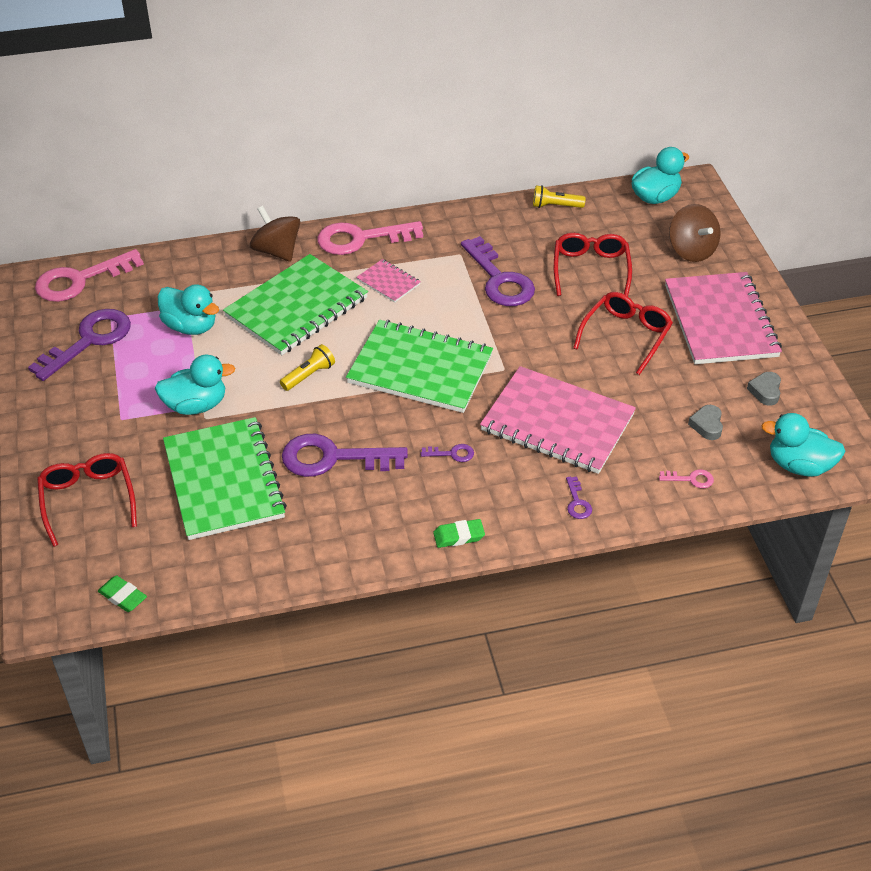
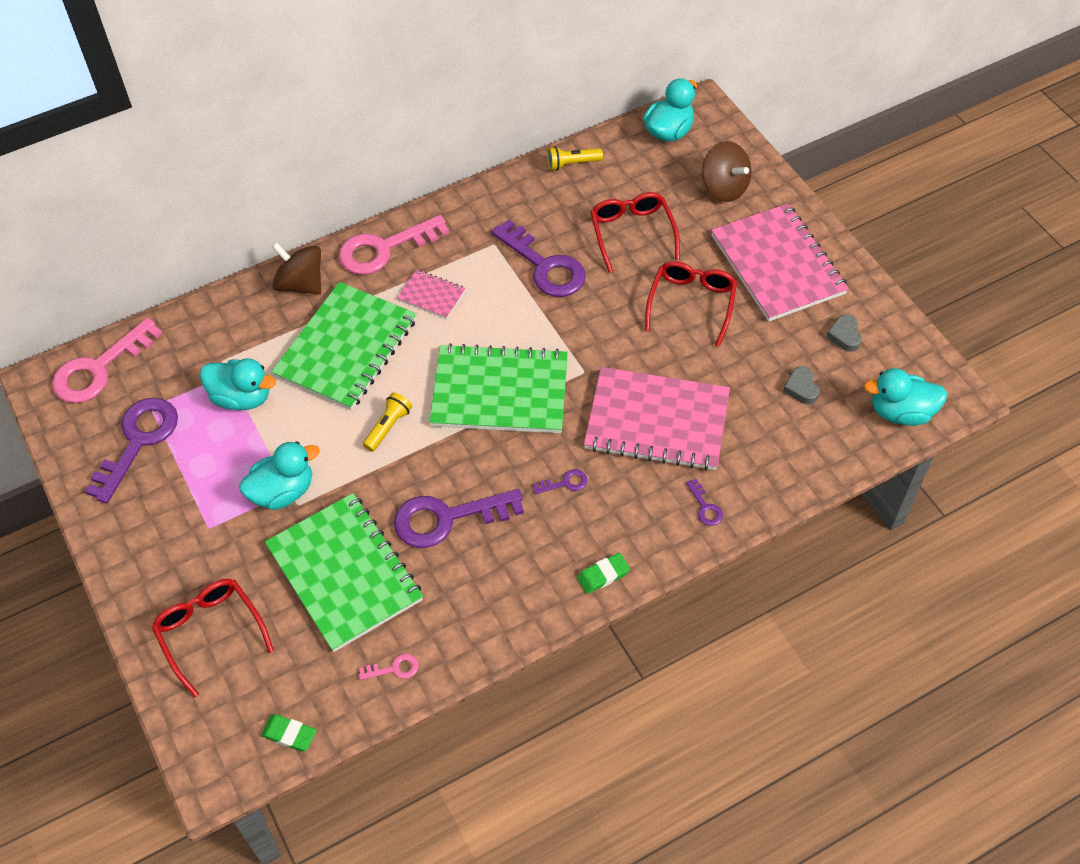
camera: 15 degrees left, 10 degrees up
(691, 479) = (804, 453): pink key -> pink key (394, 669)

